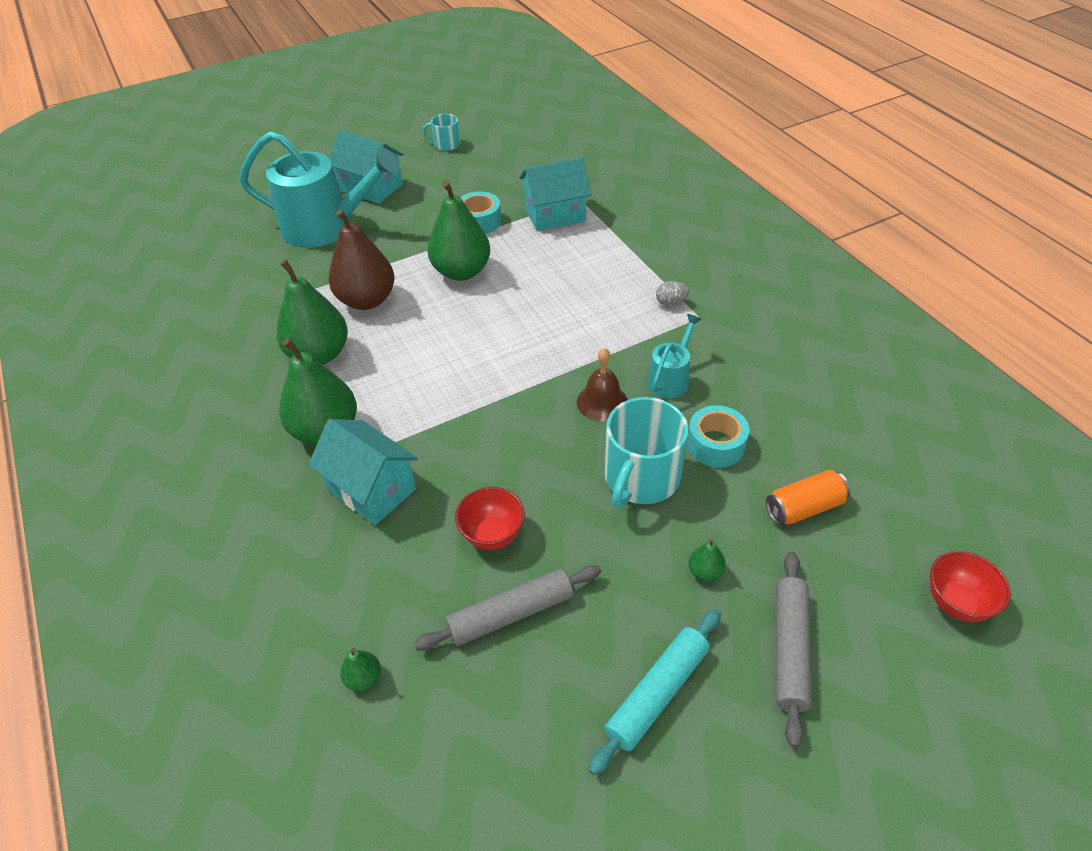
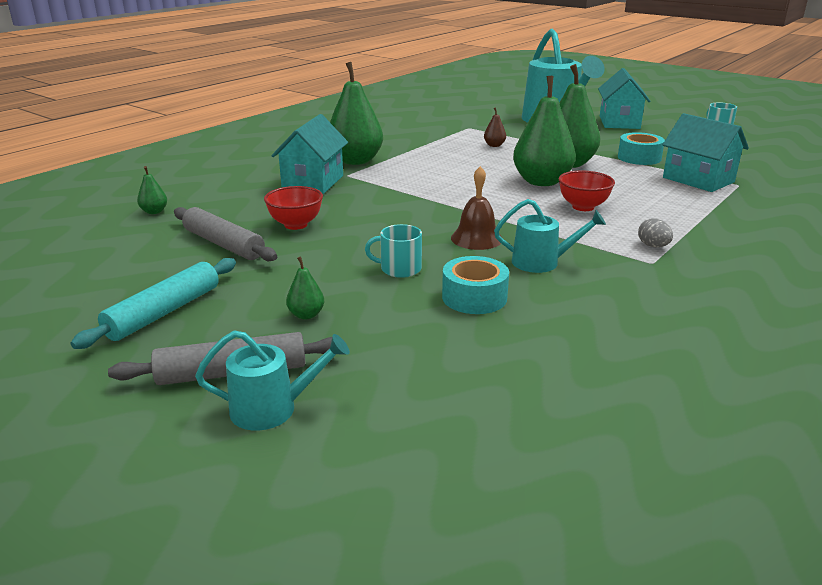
camera: 65 degrees right, 20 degrees down
(319, 354) = (424, 145): green pear -> green pear (541, 182)
(367, 300) = (494, 145): brown pear -> brown pear, size x0.42
(641, 477) = (399, 269): turquoise mug -> turquoise mug, size x0.52
(657, 694) = (164, 312): turquoise rolling pin -> turquoise rolling pin turned 75 degrees counterclockwise
(804, 508) = (427, 359): orange can -> none
(851, 629) = (272, 409): none -> turquoise watering can
(956, 602) = (348, 490): red bowl -> red bowl (583, 207)

